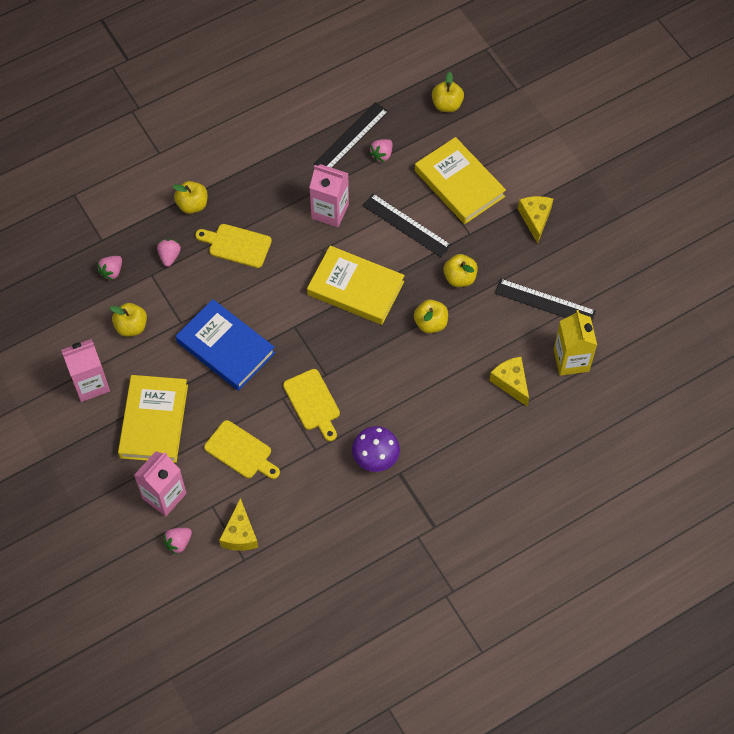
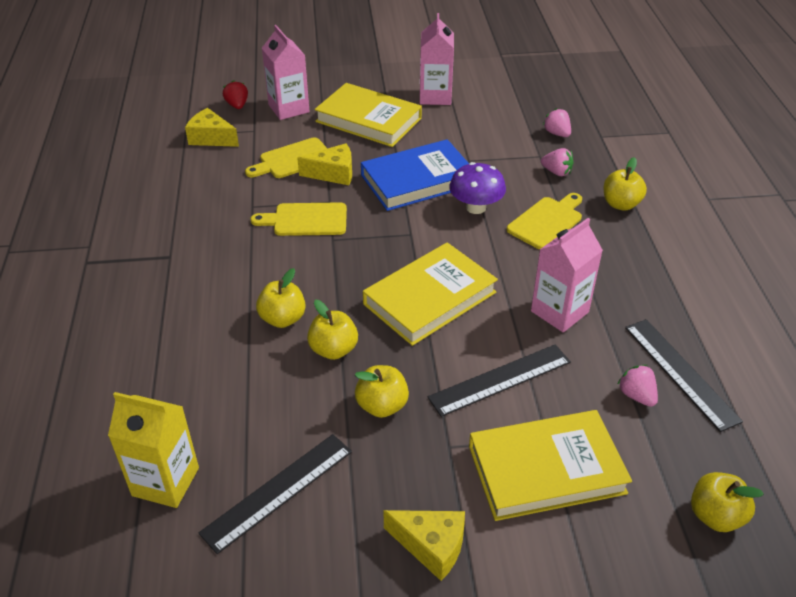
camera: 115 degrees right, 20 degrees down
(131, 326) = (483, 130): yellow apple -> yellow apple (283, 319)
(178, 543) = (237, 105): pink strawberry -> red strawberry
(375, 457) = (203, 245): purple mushroom -> purple mushroom (476, 207)
(511, 382) = (189, 397): yellow cheese -> yellow cheese (333, 174)

